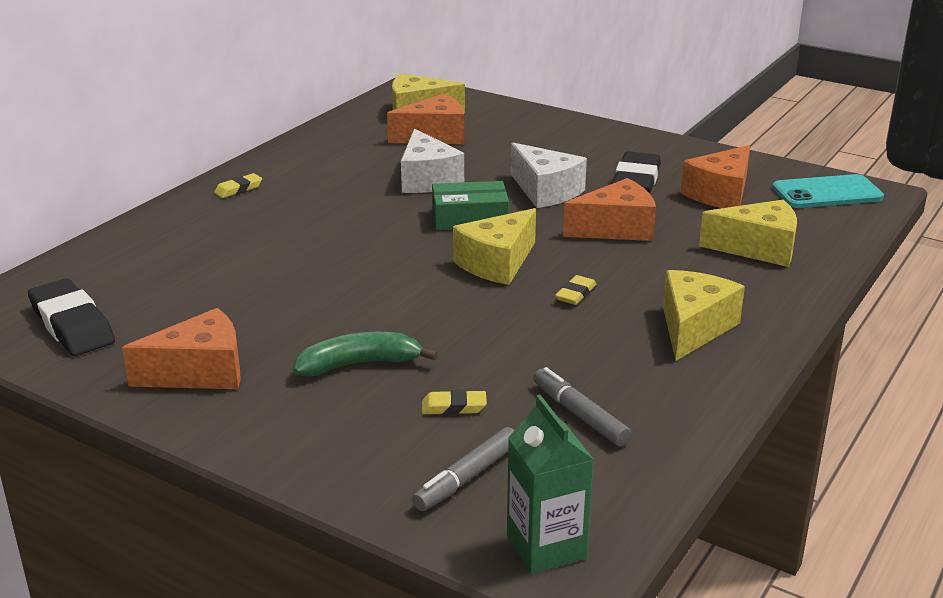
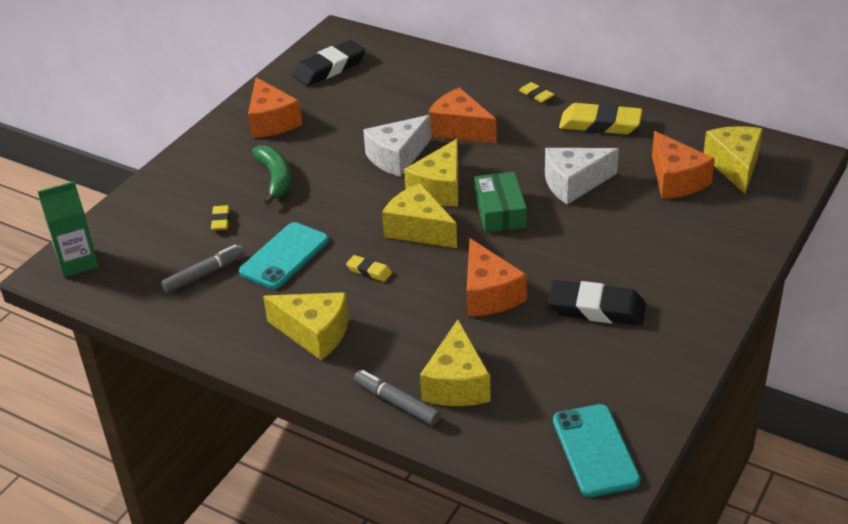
camera: 90 degrees right, 10 degrees up
(318, 161) = (600, 124): none -> yellow eraser
(416, 249) = (439, 188): none -> yellow cheese
(467, 477) = (147, 230): grey marker -> grey marker (396, 403)
(542, 352) = (284, 256): none -> turquoise phone
(545, 191) = (562, 251): white cheese -> white cheese (397, 157)
(720, 194) = (576, 367): orange cheese -> orange cheese (459, 129)

